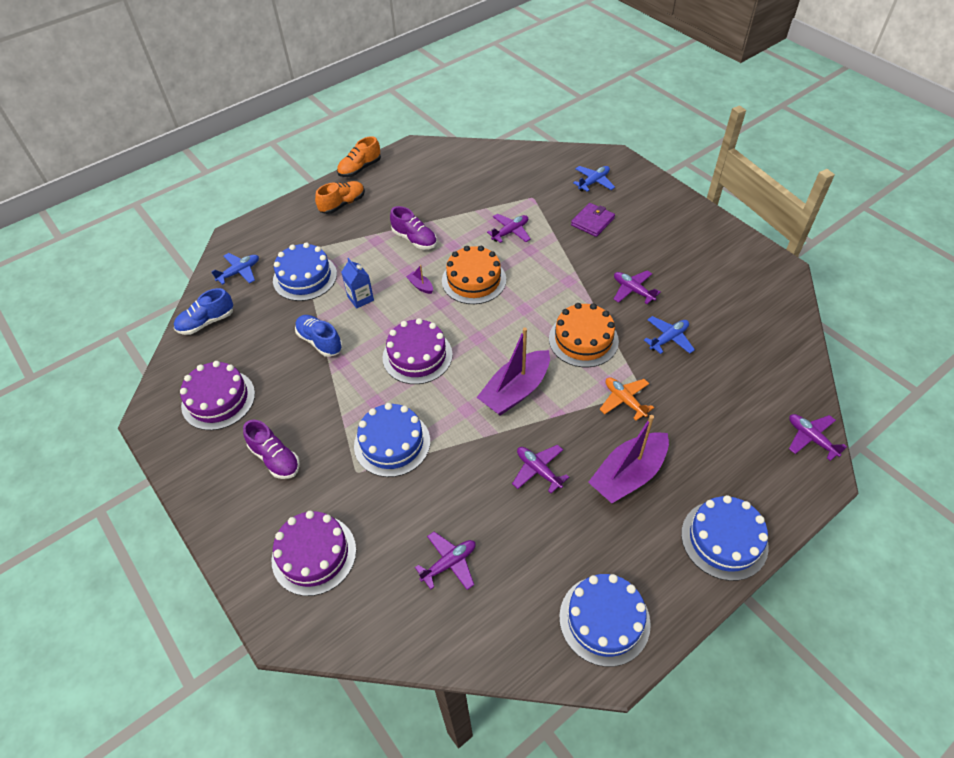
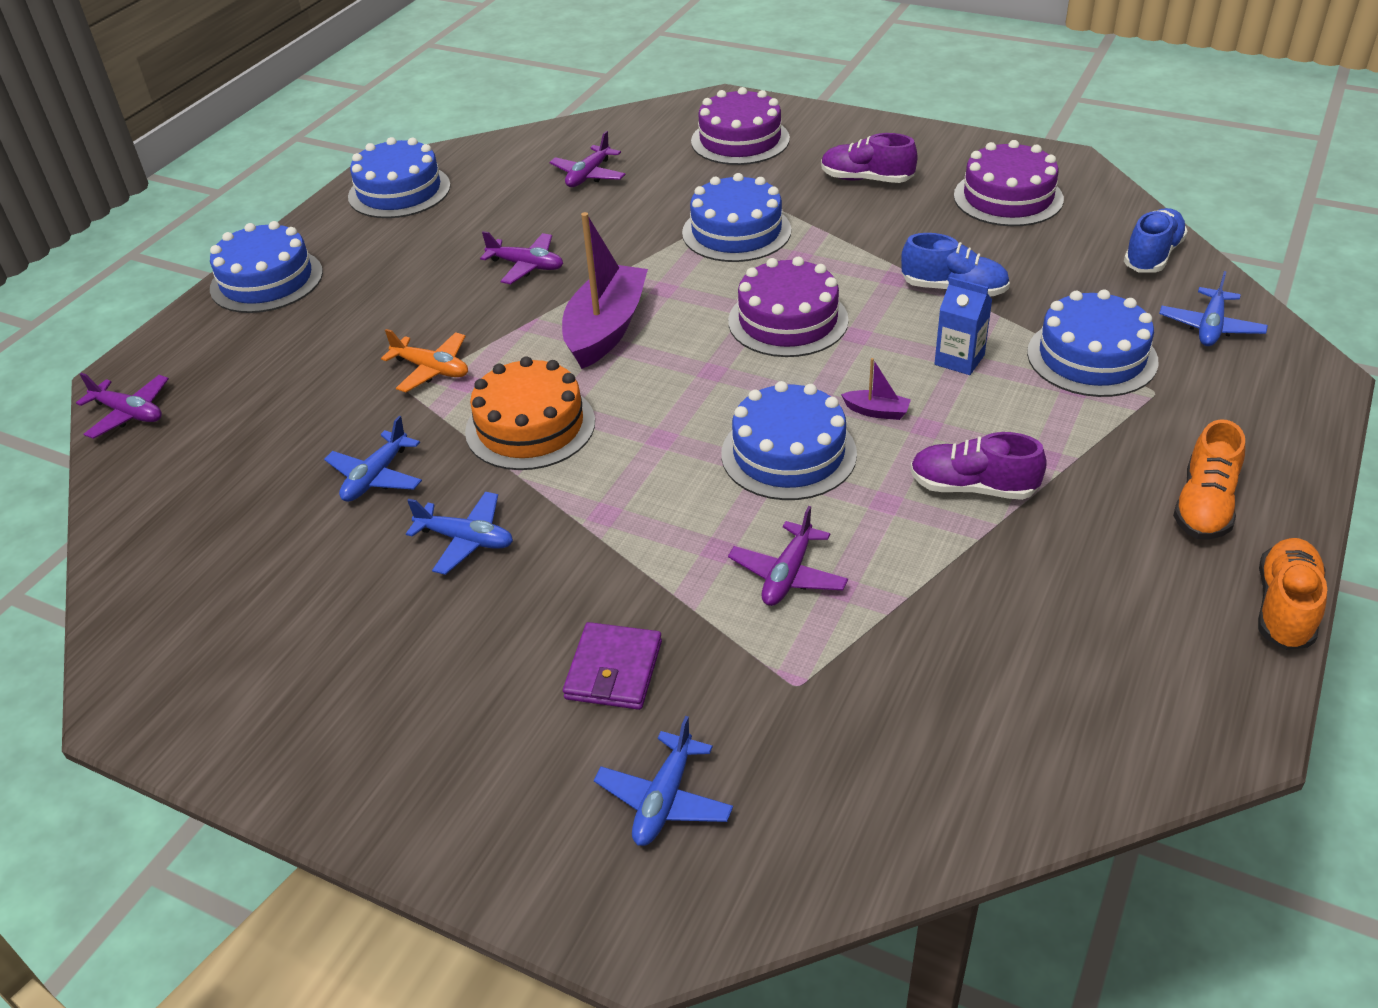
camera: 155 degrees right, 10 degrees down
(474, 280) = (788, 453): orange cake -> blue cake
(628, 475) = (403, 297): purple boat -> none
(633, 290) = (466, 540): purple plane -> blue plane

